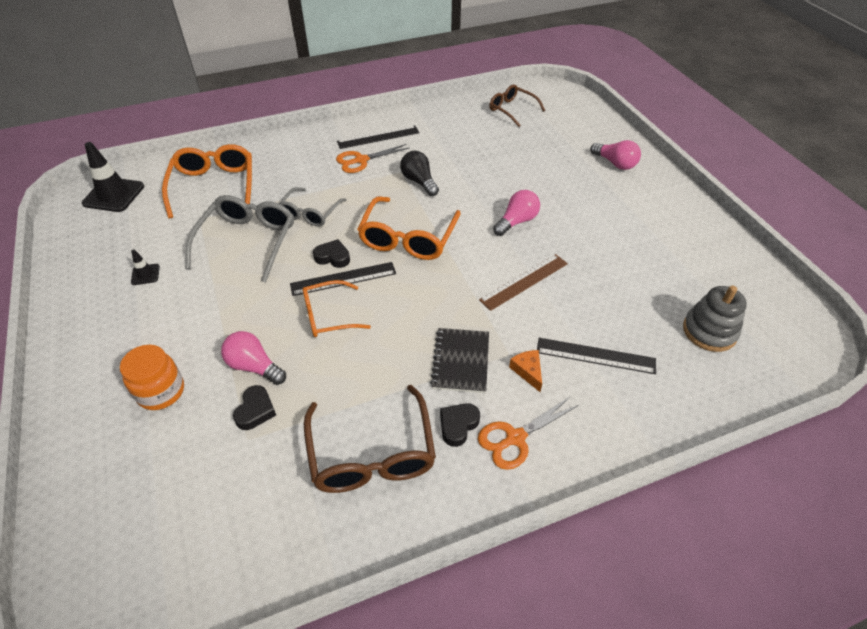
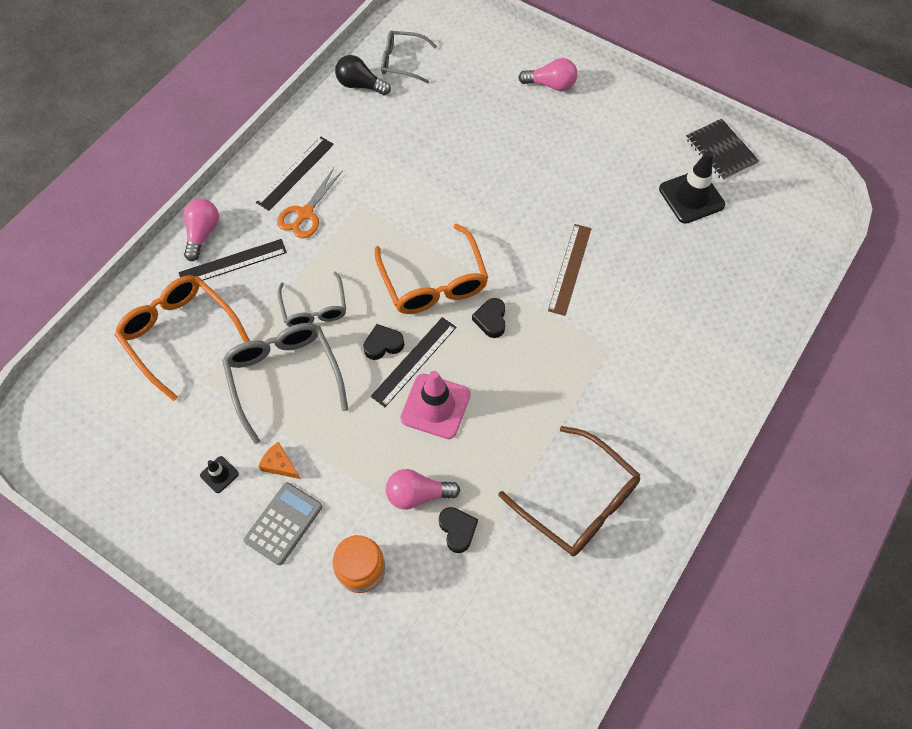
camera: 35 degrees left, 15 degrees up
(114, 195) = (77, 410): black traffic cone -> black traffic cone (691, 197)
(148, 328) = (283, 523): none -> grey calculator
(328, 316) = (435, 406): orange glasses -> pink traffic cone
(419, 181) = (387, 208): black light bulb -> black light bulb (360, 85)
(458, 425) = (622, 436): black heart -> black heart (491, 320)
(461, 361) = (580, 379): black notebook -> black notebook (721, 151)
(512, 110) = (402, 62): brown glasses -> grey glasses
(515, 438) = (669, 418): orange scissors -> none
(517, 221) = (515, 205): pink light bulb -> pink light bulb (202, 233)
(528, 371) = (636, 355): orange cheese -> orange cheese (280, 464)
(595, 356) = (675, 308): black ruler -> black ruler (233, 262)
(709, 331) = (740, 232): grey stacking toy -> none

